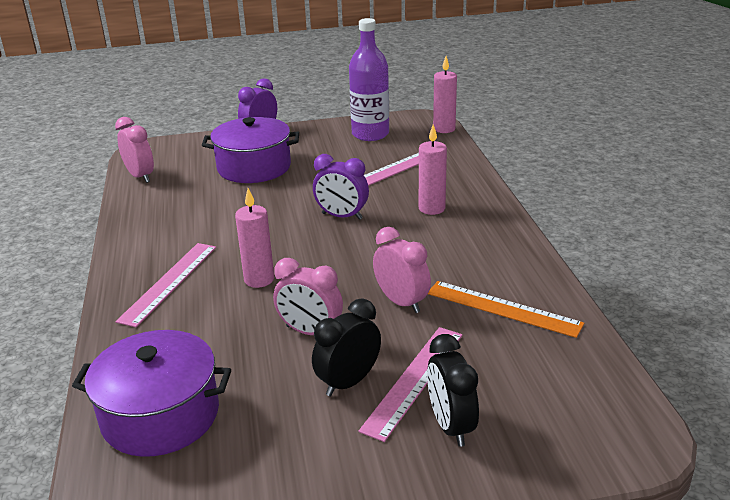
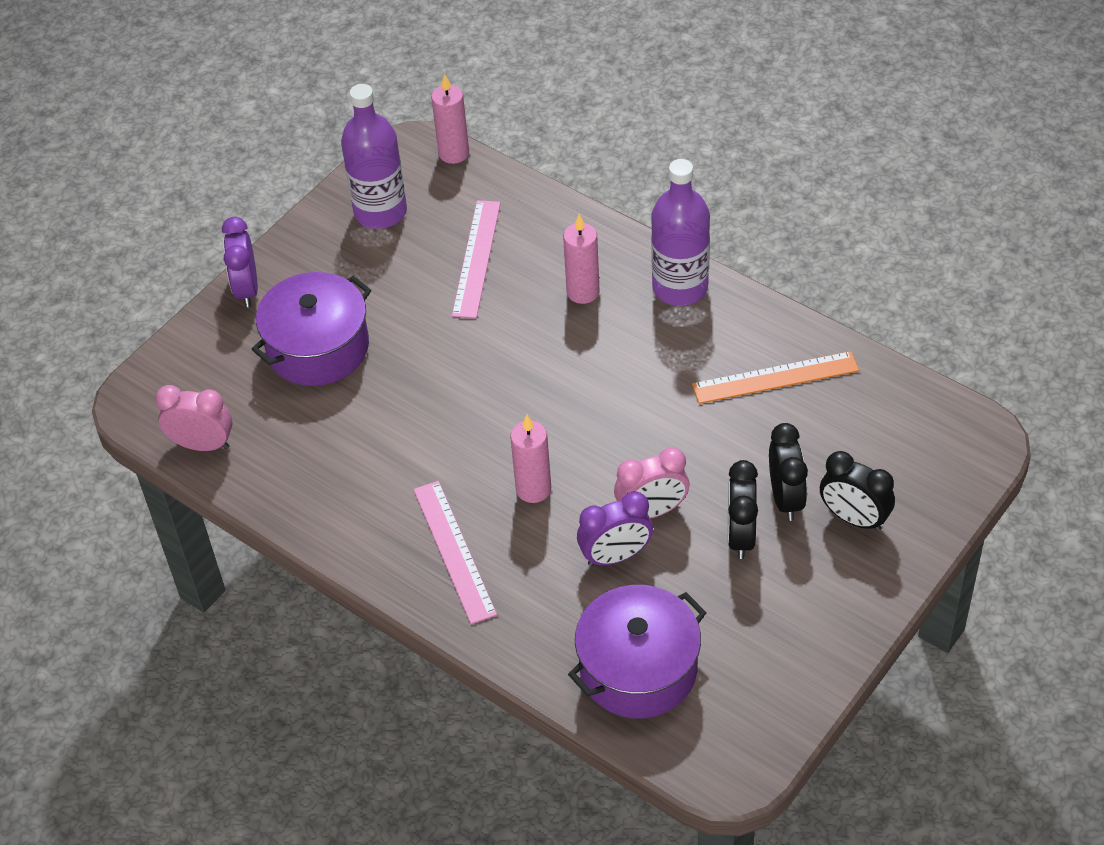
camera: 40 degrees left, 20 degrees up
(342, 216) = (508, 359): purple clock -> purple clock (615, 556)
(401, 302) = (688, 428): pink clock -> none
(414, 380) = (785, 498): pink ruler -> black clock
(498, 233) = (680, 287): none -> purple bottle

